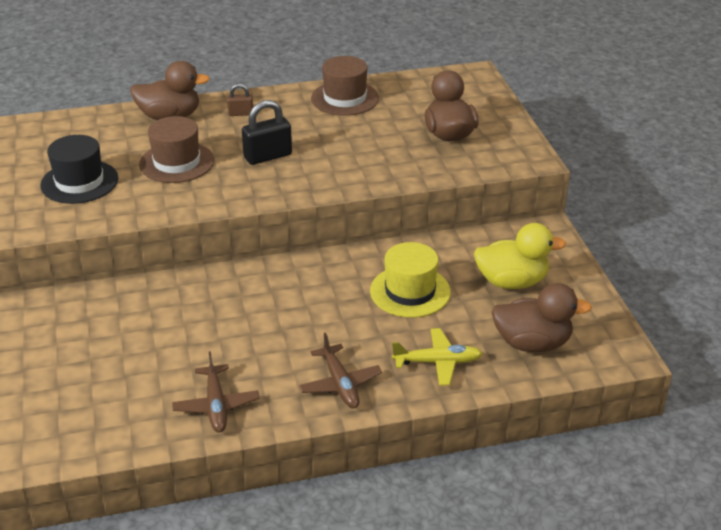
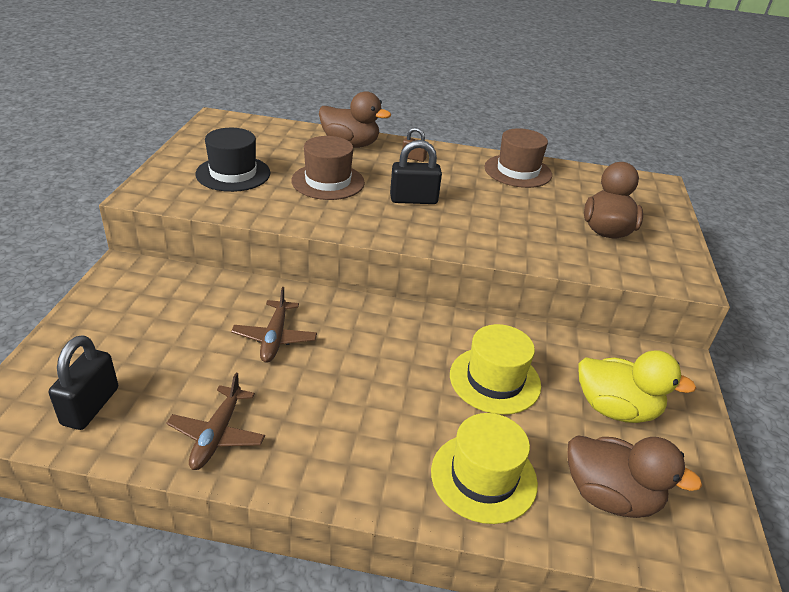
camera: 20 degrees right, 0 degrees up
(93, 422) = (90, 406): none -> black padlock
(340, 384) = (360, 461): brown plane -> brown plane (275, 338)
(437, 362) = (483, 477): yellow plane -> yellow hat

